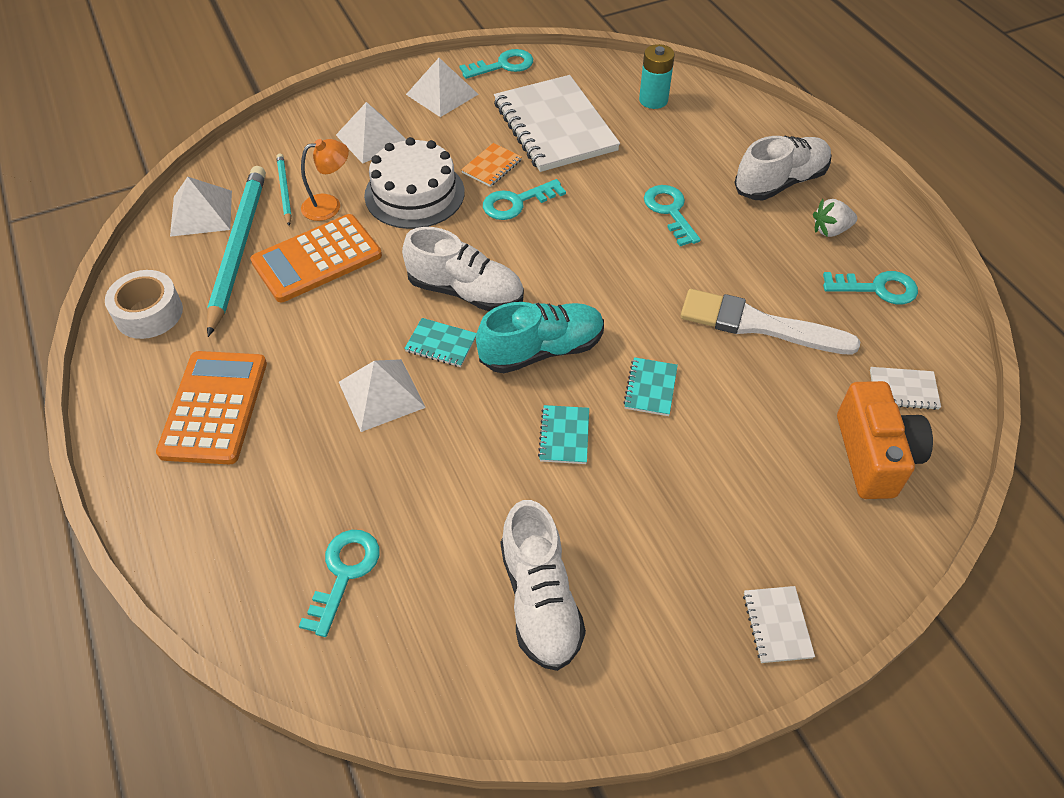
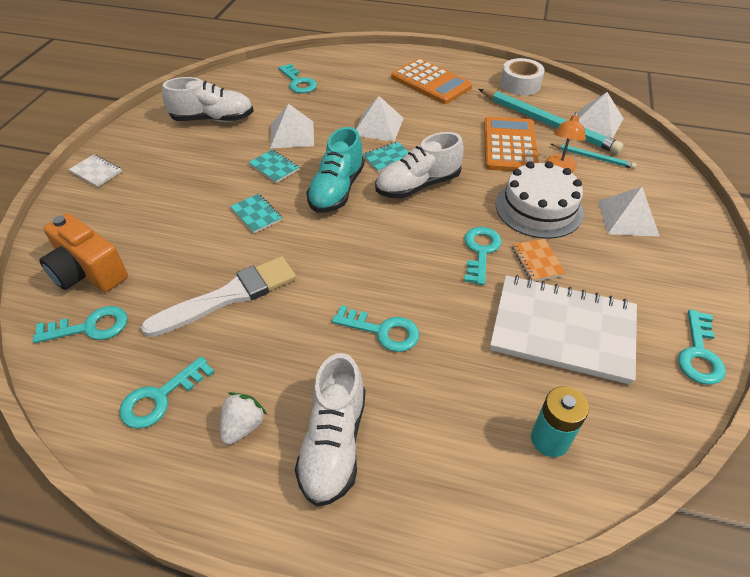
camera: 130 degrees right, 5 degrees down
(442, 94) = (670, 285): white pyramid -> white pyramid (292, 134)
(540, 600) = (213, 119): white shoe -> white shoe turned 150 degrees clockwise
(903, 390) = (90, 327): white notebook -> turquoise key

